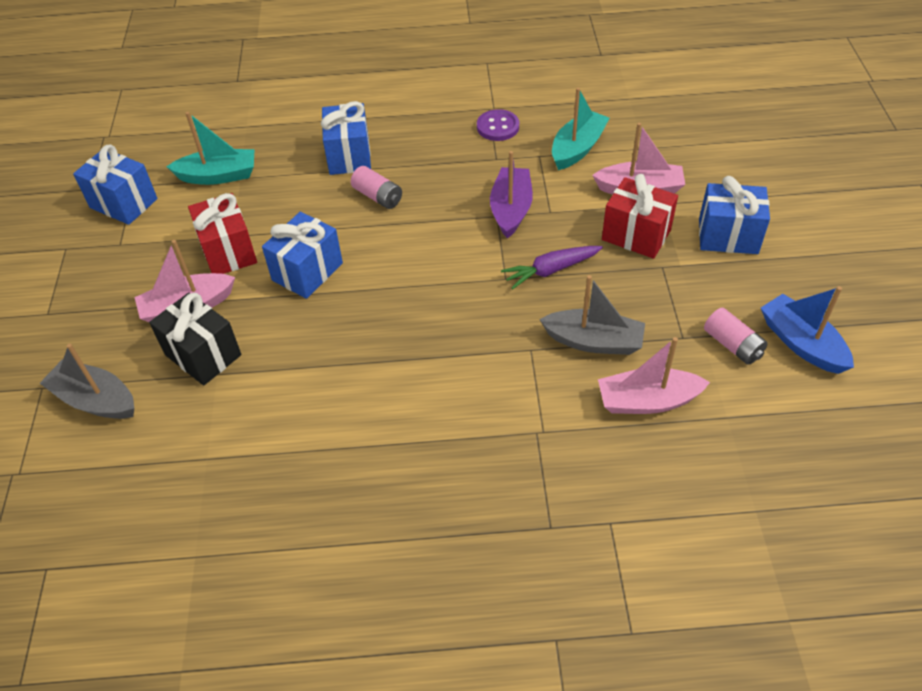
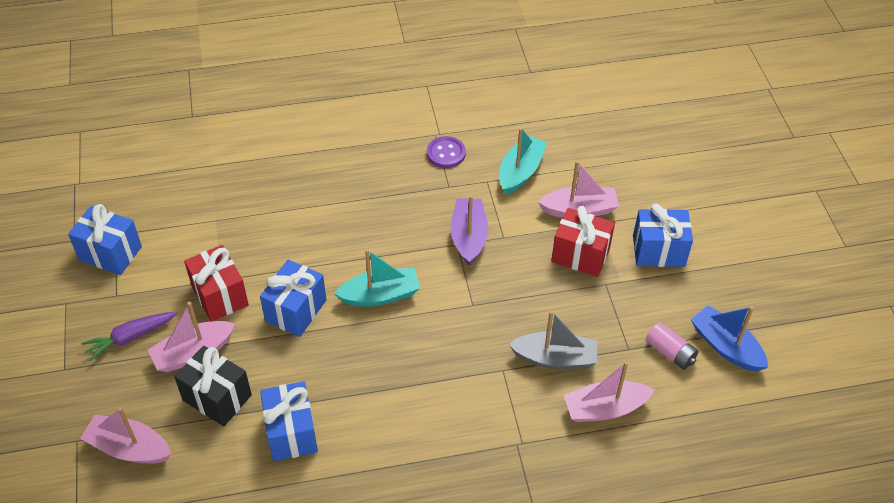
camera: 10 degrees left, 0 degrees up
(95, 400) = (129, 448): grey boat -> pink boat
(218, 176) = (195, 219): turquoise boat -> turquoise boat (380, 295)
(349, 156) = (314, 191): blue gift -> blue gift (291, 433)
(378, 196) = (347, 231): pink battery -> none
(551, 270) = (511, 294): purple carrot -> purple carrot (130, 337)

